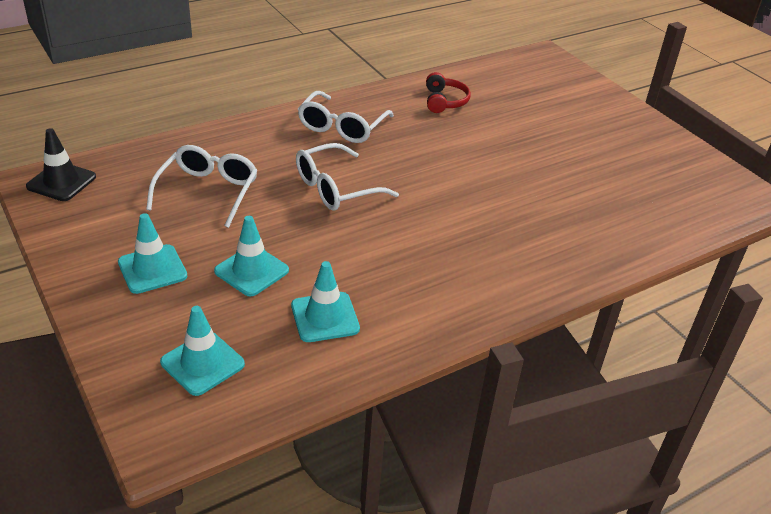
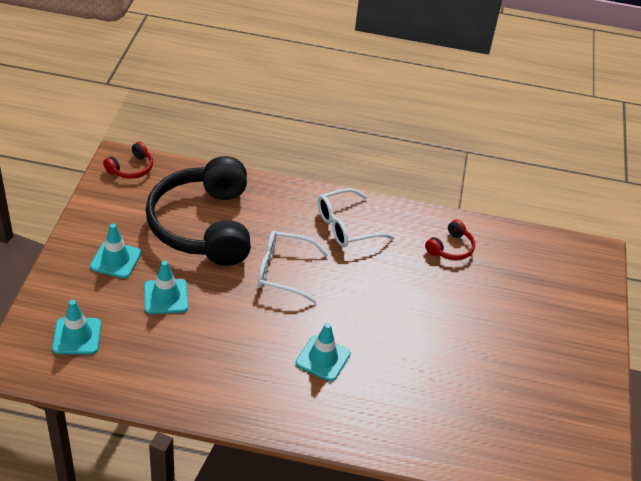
camera: 40 degrees right, 5 degrees up
(61, 182) = (131, 168): black traffic cone -> red headphones
(208, 191) = (203, 225): white glasses -> black headphones
(325, 317) = (170, 355): turquoise traffic cone -> turquoise traffic cone (323, 358)

